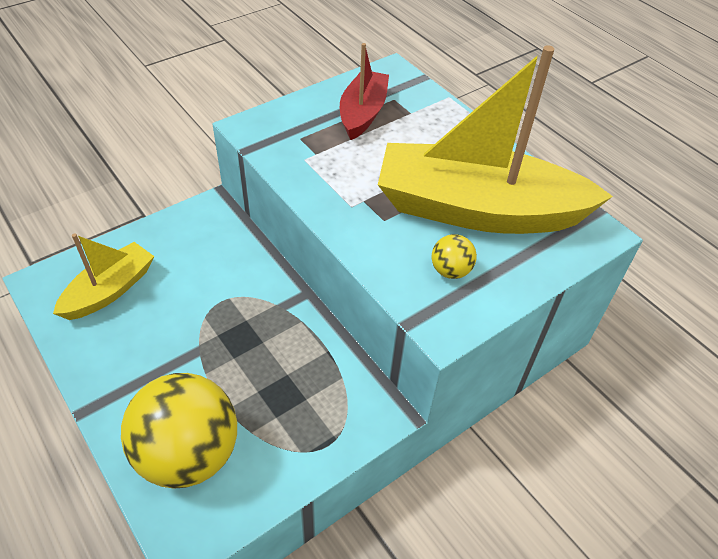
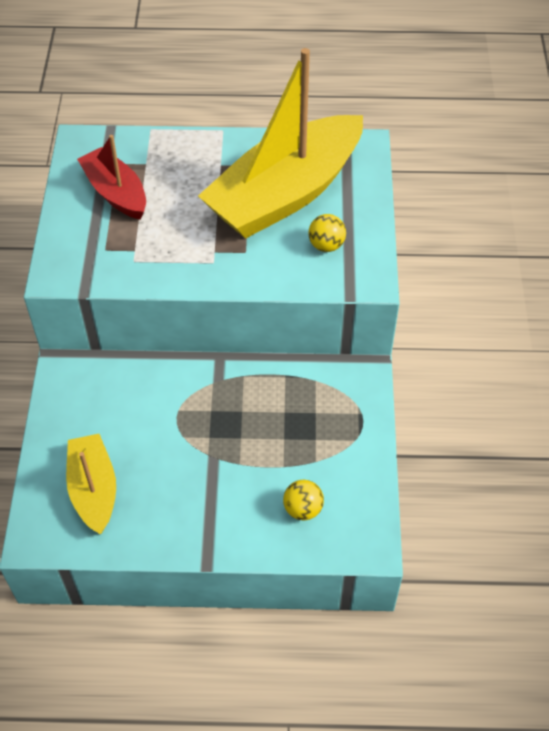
camera: 50 degrees left, 5 degrees up
(189, 454) = (303, 509): yellow ball -> yellow ball, size x0.43

